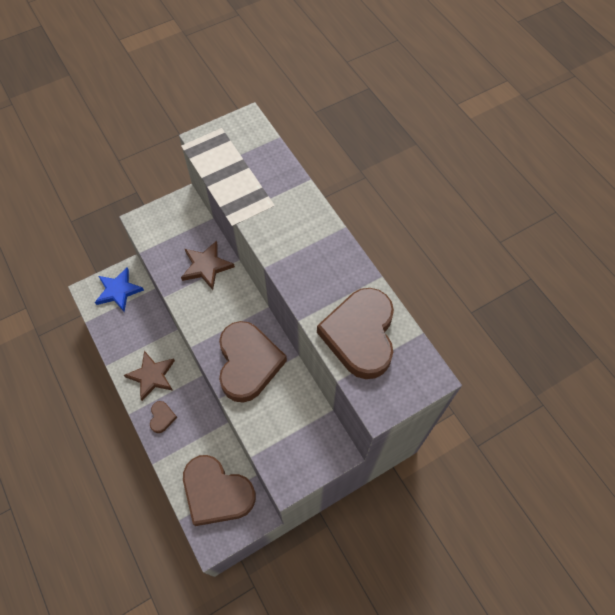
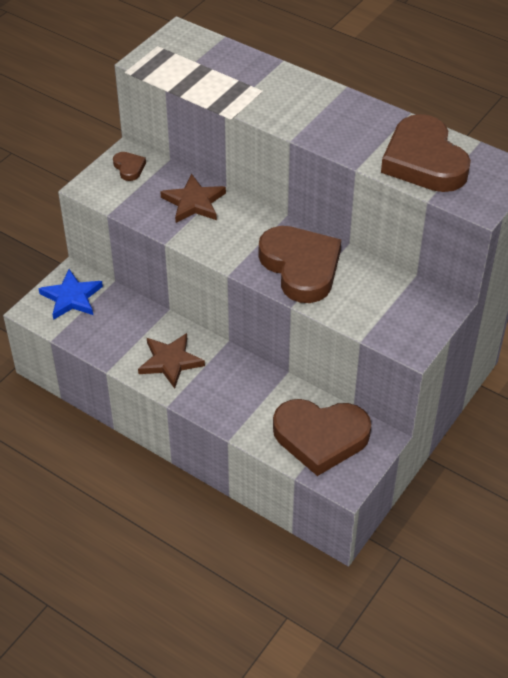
camera: 25 degrees left, 15 degrees down
(162, 417) = (209, 395): brown heart -> brown heart (129, 168)

